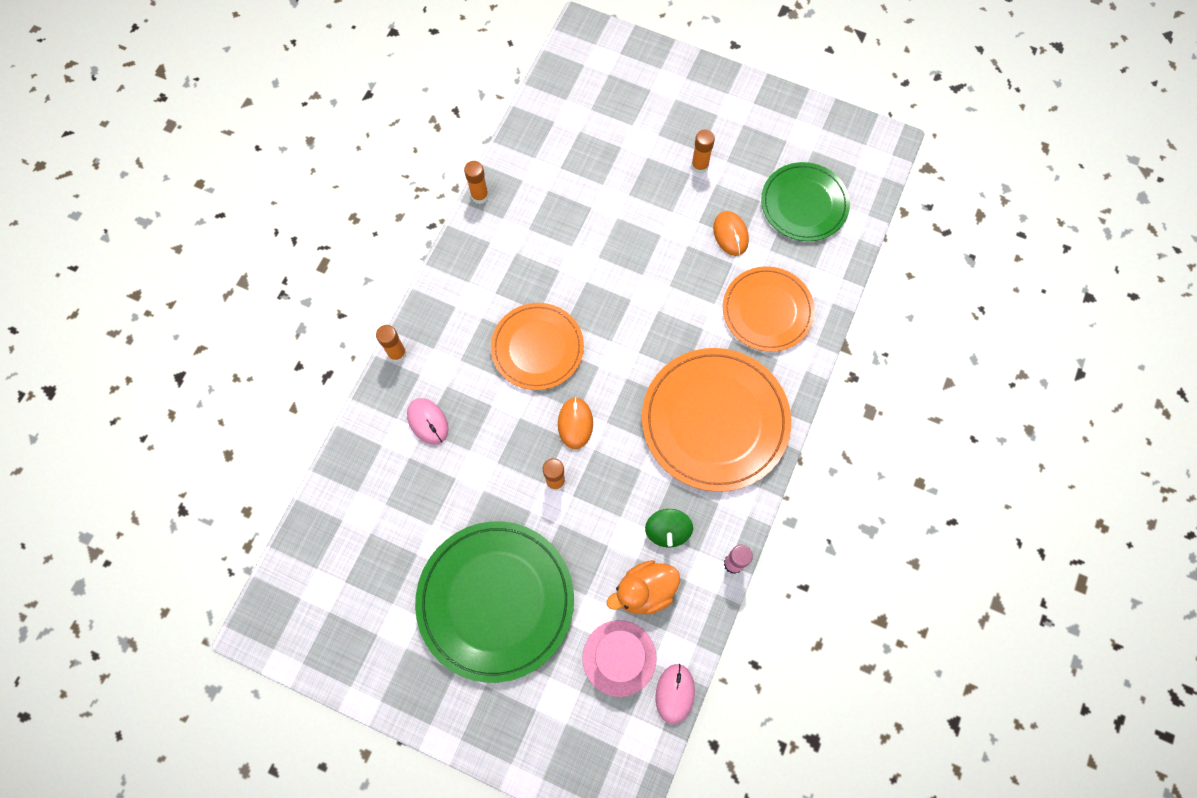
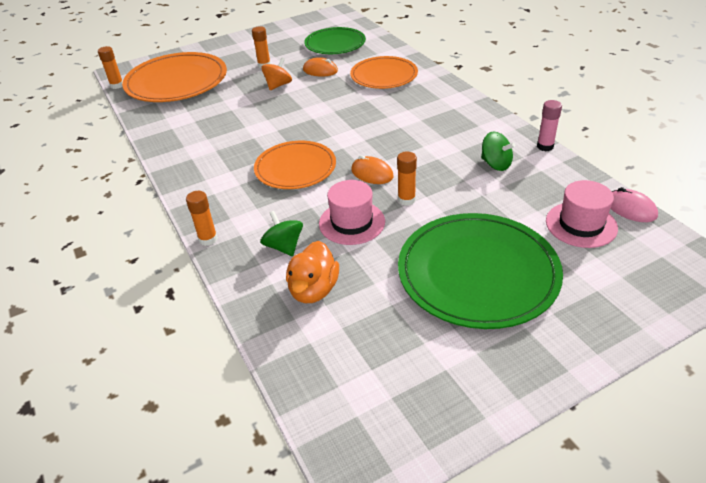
camera: 50 degrees left, 30 degrees down
(428, 422) = (284, 246): pink mouse -> green spinning top
(480, 196) = (153, 149): orange glue stick -> orange glue stick (117, 85)
(493, 455) = (352, 222): none -> pink hat
(644, 591) = (534, 191): orange duck -> orange duck (313, 290)
(668, 215) = (278, 85): none -> orange spinning top
(715, 420) = (434, 117): orange plate -> orange plate (176, 81)

